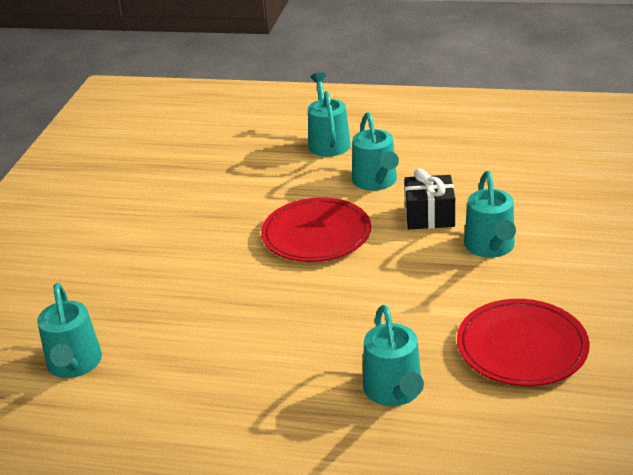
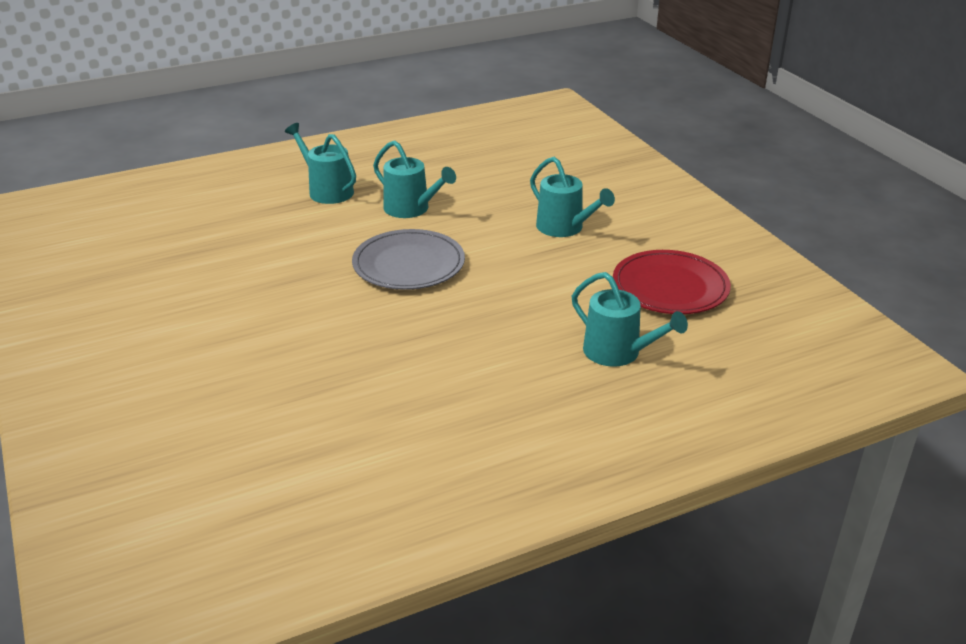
camera: 40 degrees left, 0 degrees up
(74, 364) = (306, 450): turquoise watering can -> none
(316, 234) = (408, 264): red plate -> grey plate
(429, 216) = (489, 221): black gift -> none

